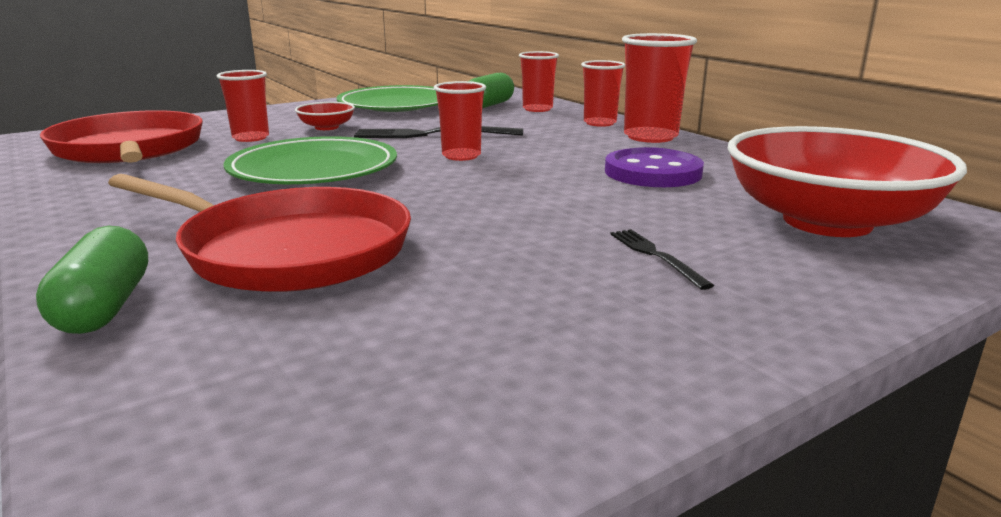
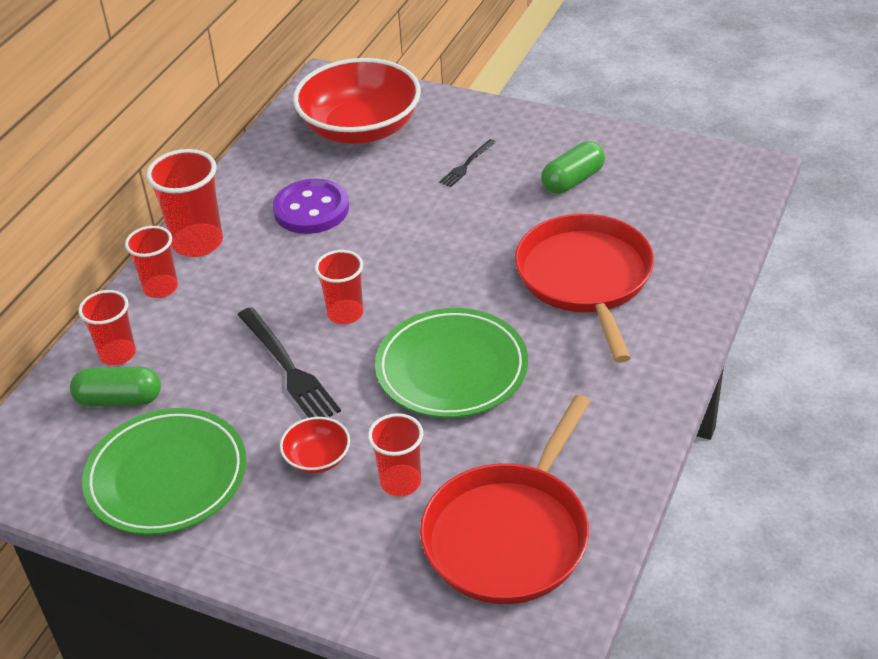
camera: 120 degrees left, 20 degrees up
(104, 307) = (695, 289): green capsule -> green capsule (572, 180)

